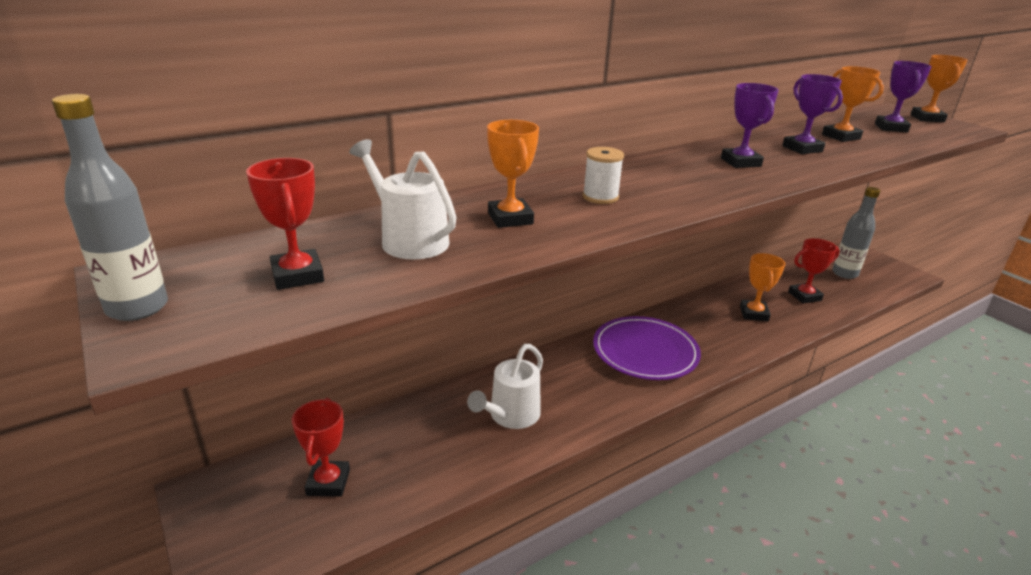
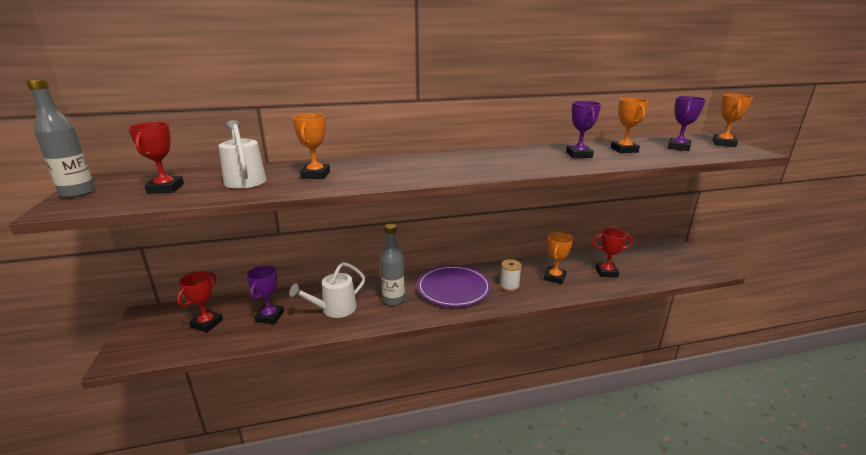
camera: 20 degrees right, 5 degrees down
(600, 197) = (388, 169): white spool -> white spool (509, 286)
(740, 162) = (517, 159): purple trophy -> purple trophy (270, 317)
(844, 273) = (655, 262): grey bottle -> grey bottle (393, 300)

